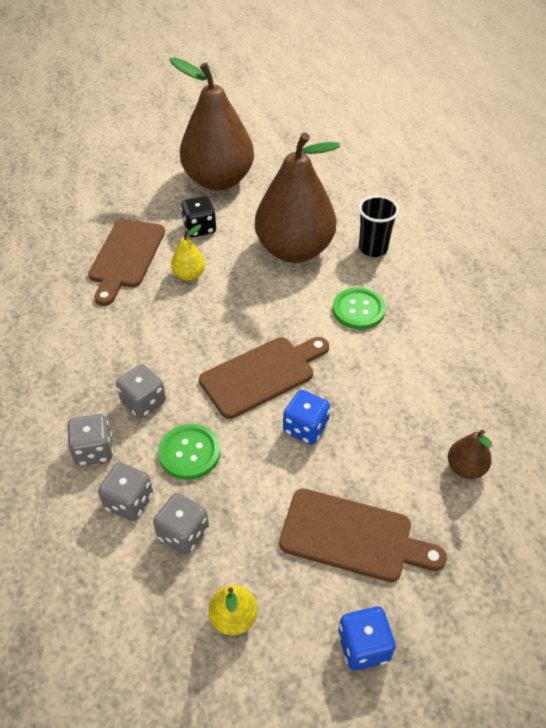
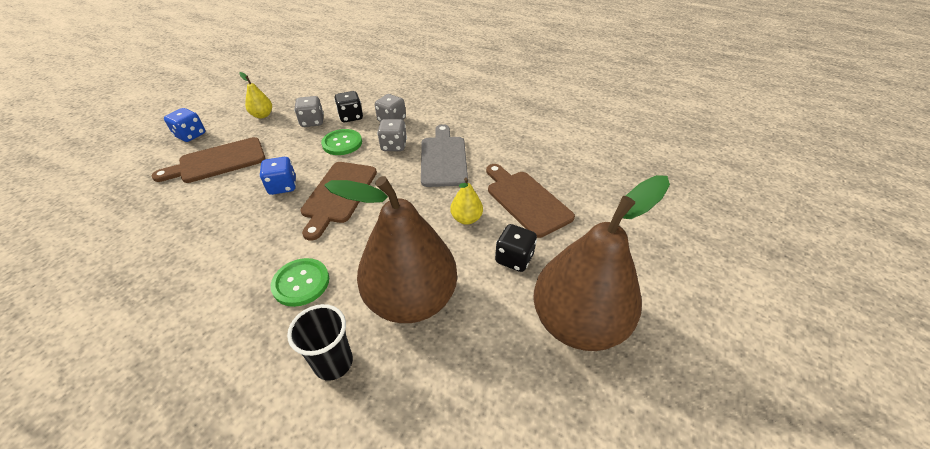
camera: 135 degrees right, 5 degrees down
(122, 346) = (443, 158): none -> grey cutting board
(129, 502) = (351, 117): grey dice -> black dice
(465, 468) = (150, 226): brown pear -> none

